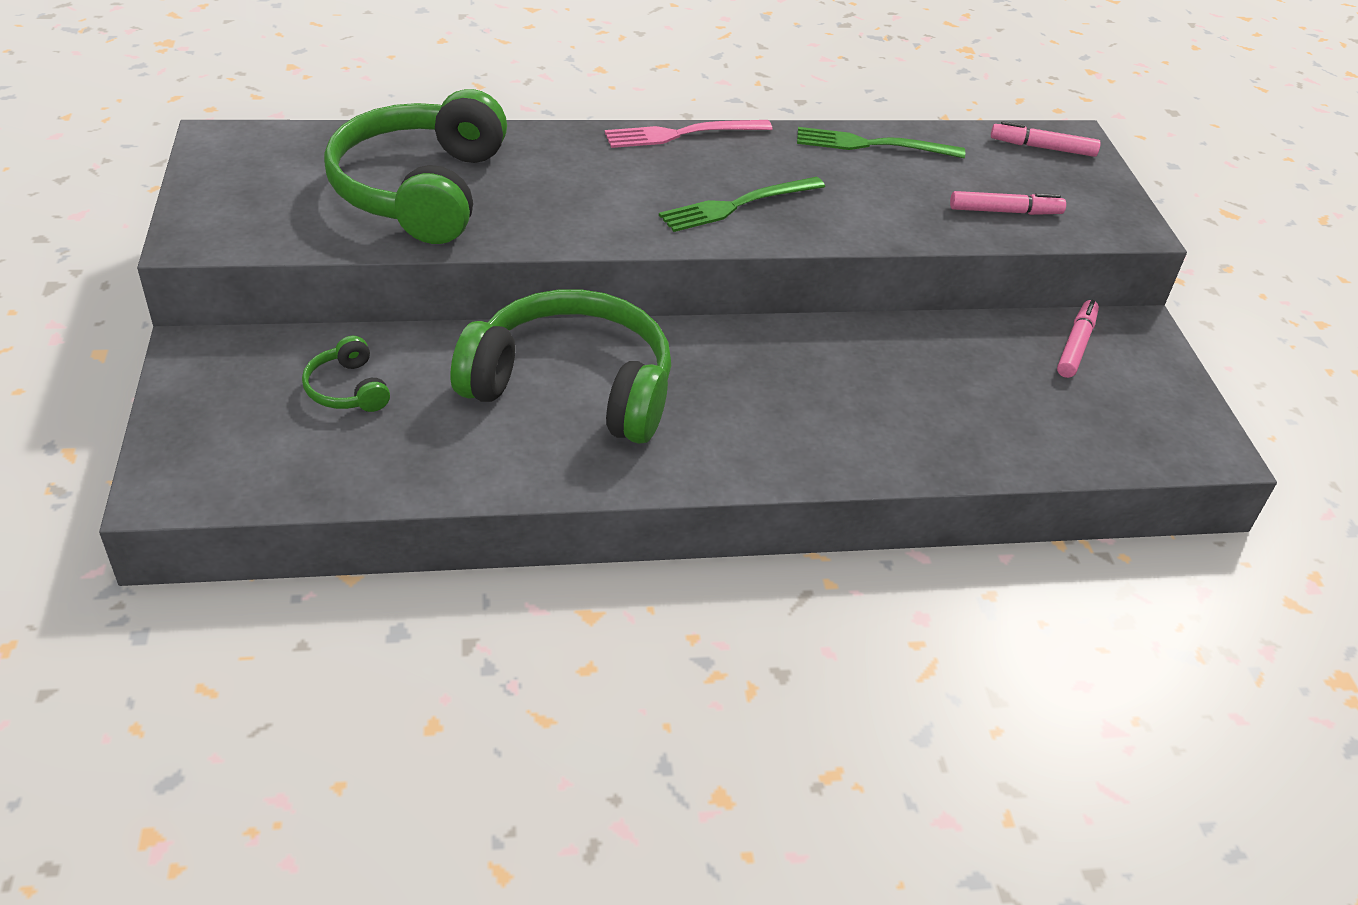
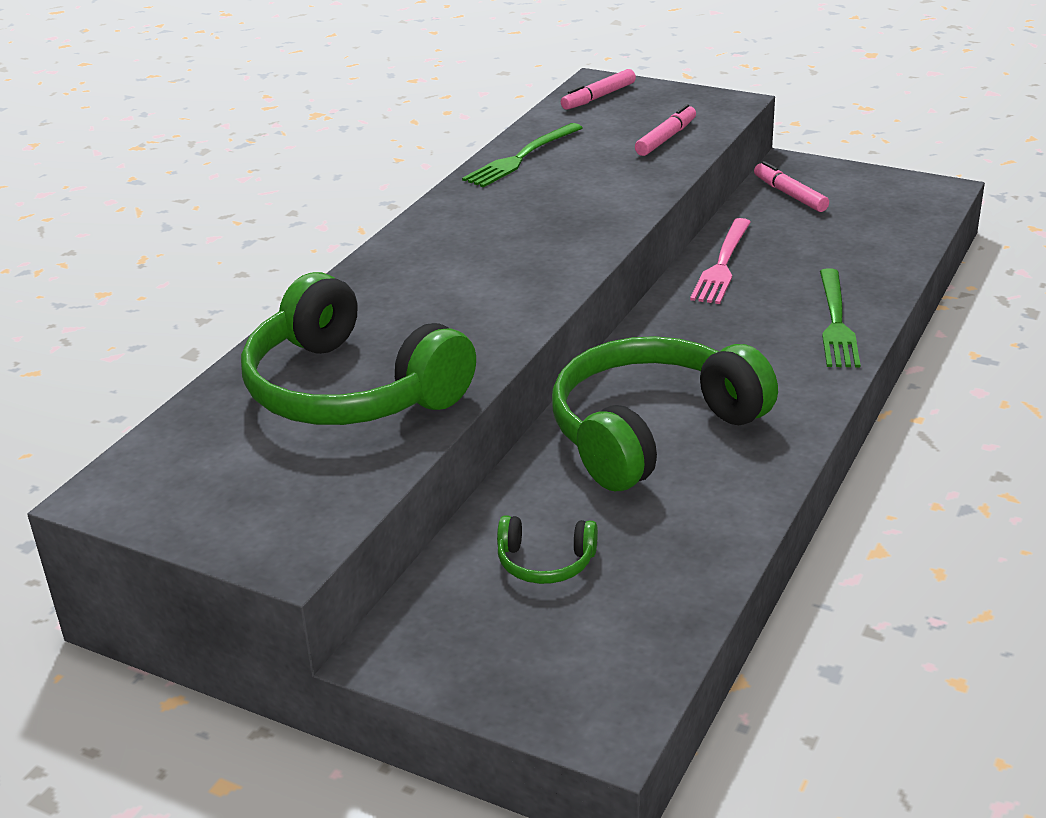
camera: 50 degrees left, 10 degrees down
(682, 134) = (409, 232): pink fork -> pink fork (722, 264)
(737, 205) = (545, 240): green fork -> green fork (836, 322)

